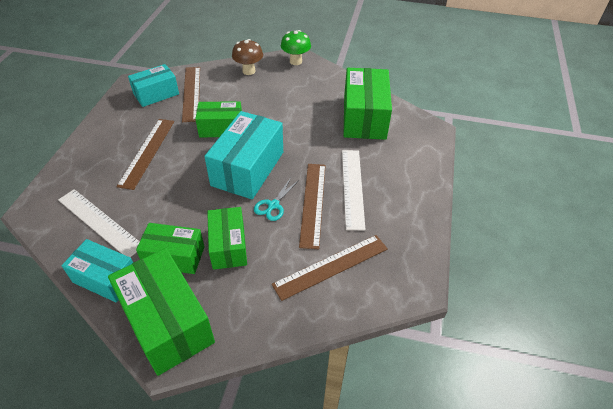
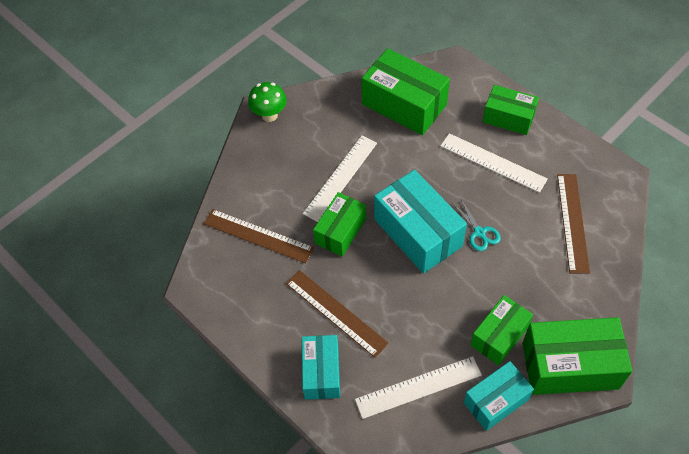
camera: 55 degrees left, 10 degrees up
(156, 94) = (235, 271): turquoise box -> turquoise box (321, 372)
(228, 246) = (510, 288): green box -> green box (508, 118)
(249, 71) = (255, 165): brown mushroom -> none
(269, 111) = (340, 178): none -> white ruler
(313, 203) = (495, 201): brown ruler -> none

